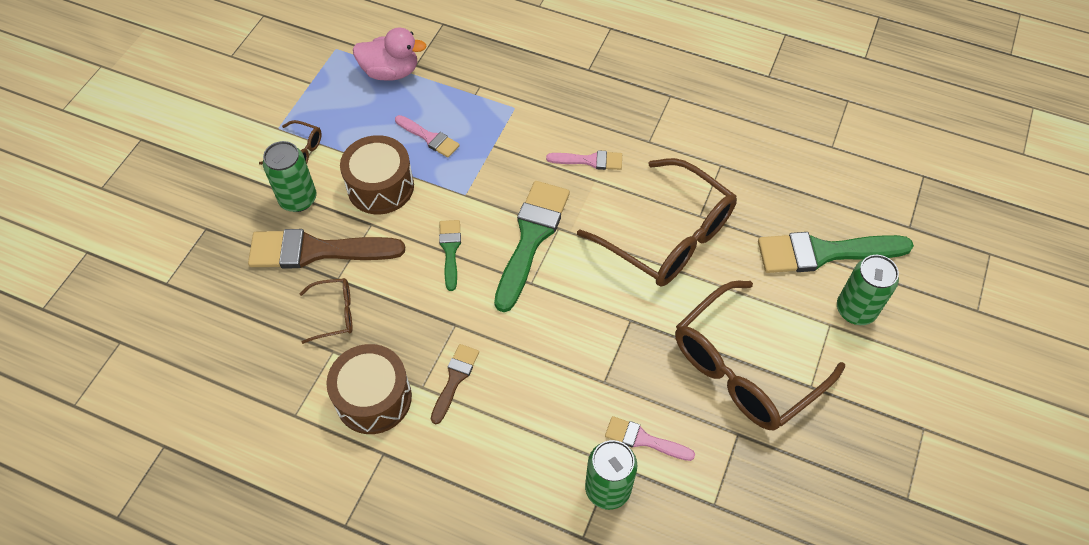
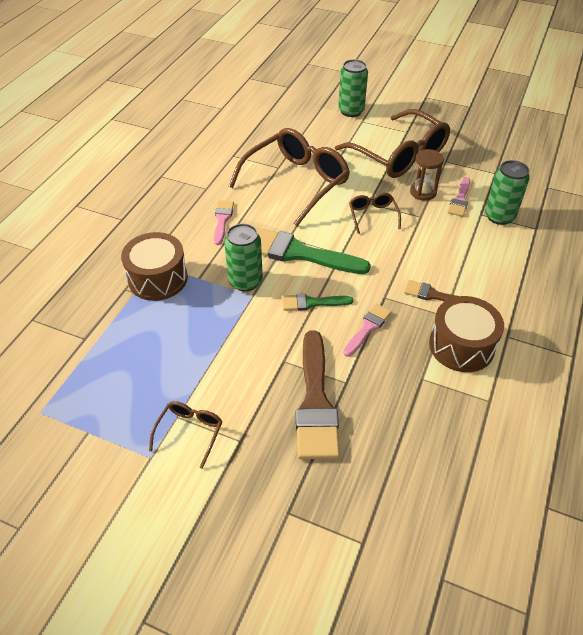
camera: 90 degrees left, 10 degrees down
(298, 199) = (252, 425): green can -> green can (245, 281)
(335, 313) = (384, 380): brown glasses -> brown glasses (372, 215)
(380, 187) = (240, 356): brown drum -> brown drum (158, 278)
(391, 72) = (89, 358): pink duck -> none
(429, 138) = (184, 323): pink brush -> pink brush (368, 328)
(658, 391) = (423, 192): none -> brown hourglass
(823, 253) = (309, 119): green brush -> none

